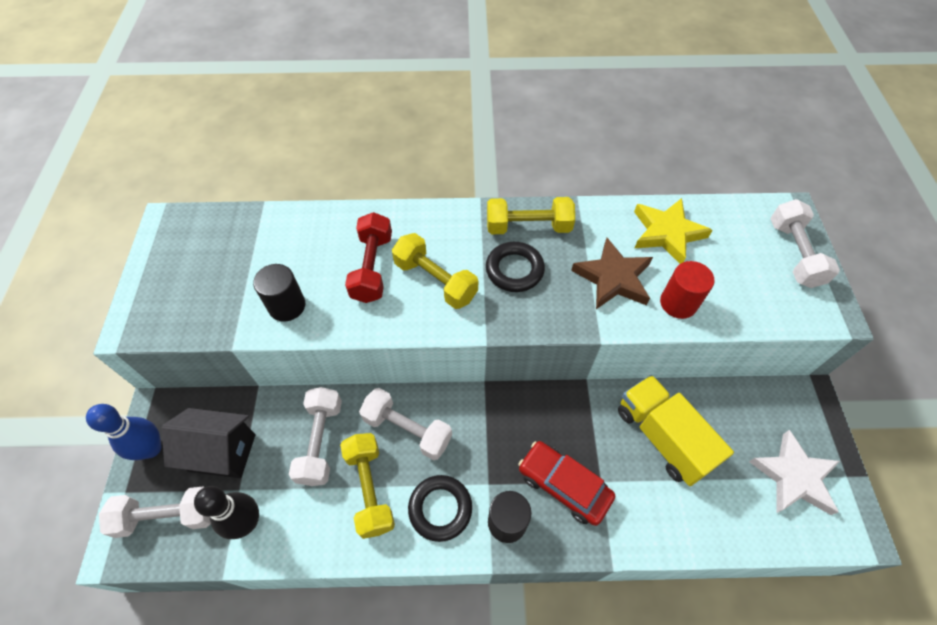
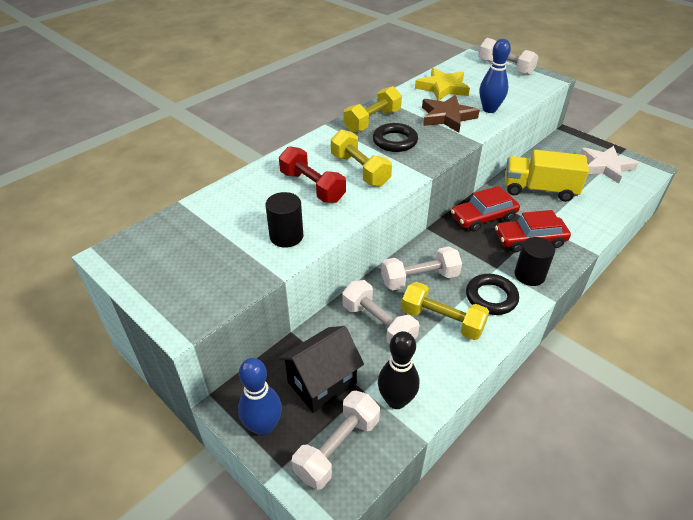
camera: 45 degrees left, 15 degrees down
(435, 280) = (360, 170): yellow dumbbell -> yellow dumbbell turned 60 degrees clockwise
(554, 417) = (483, 217): none -> red car
(678, 303) = (489, 109): red cylinder -> blue bowling pin

